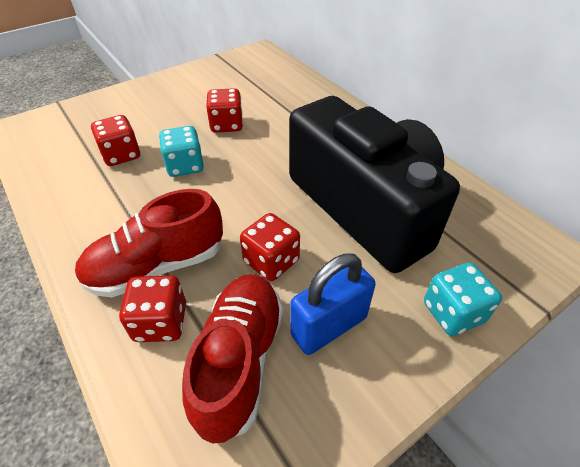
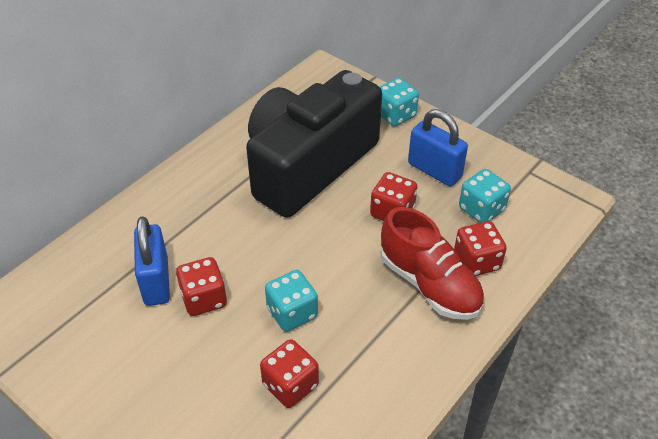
camera: 105 degrees left, 0 degrees up
(239, 360) = (481, 209): red shoe -> turquoise dice
(255, 106) = (156, 281): none -> blue padlock

